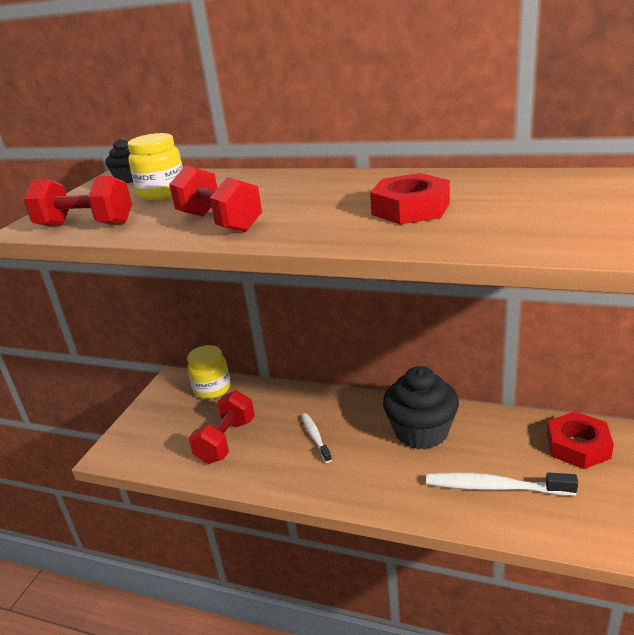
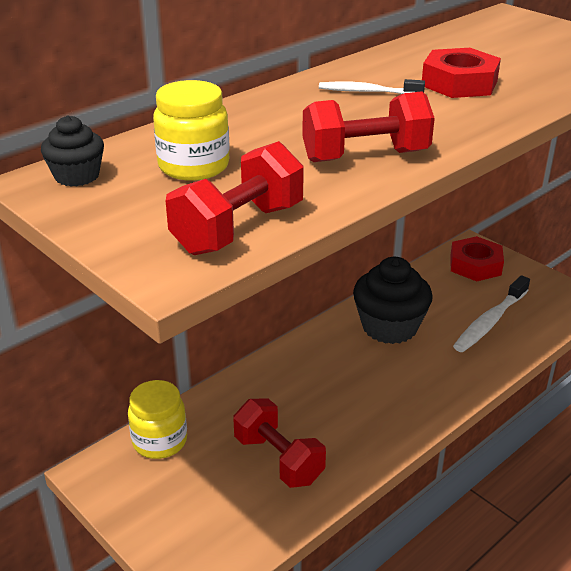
camera: 65 degrees left, 5 degrees up
(315, 437) = (336, 392): white toothbrush -> white toothbrush (367, 92)

